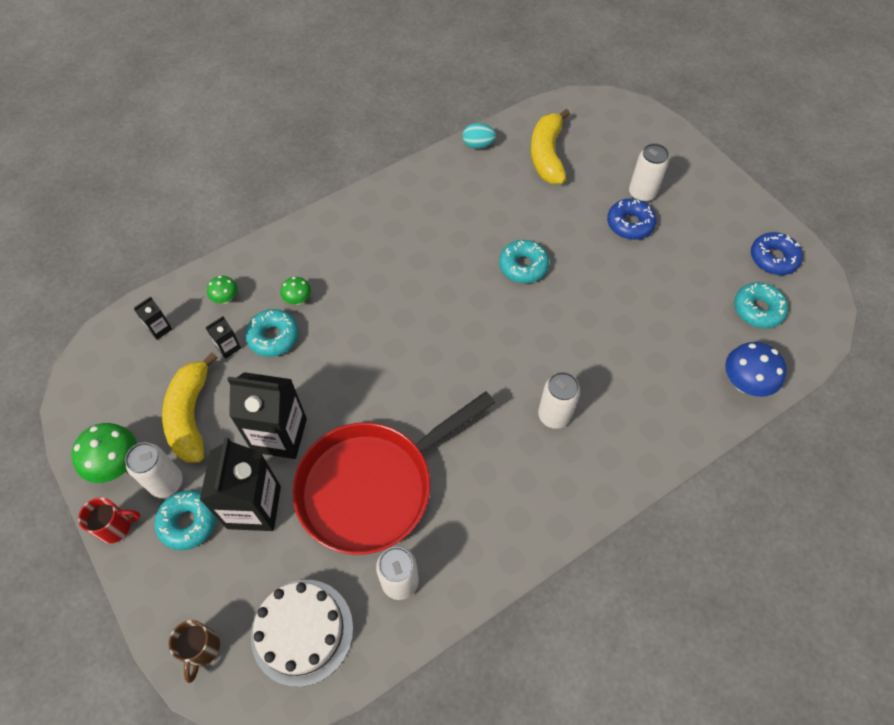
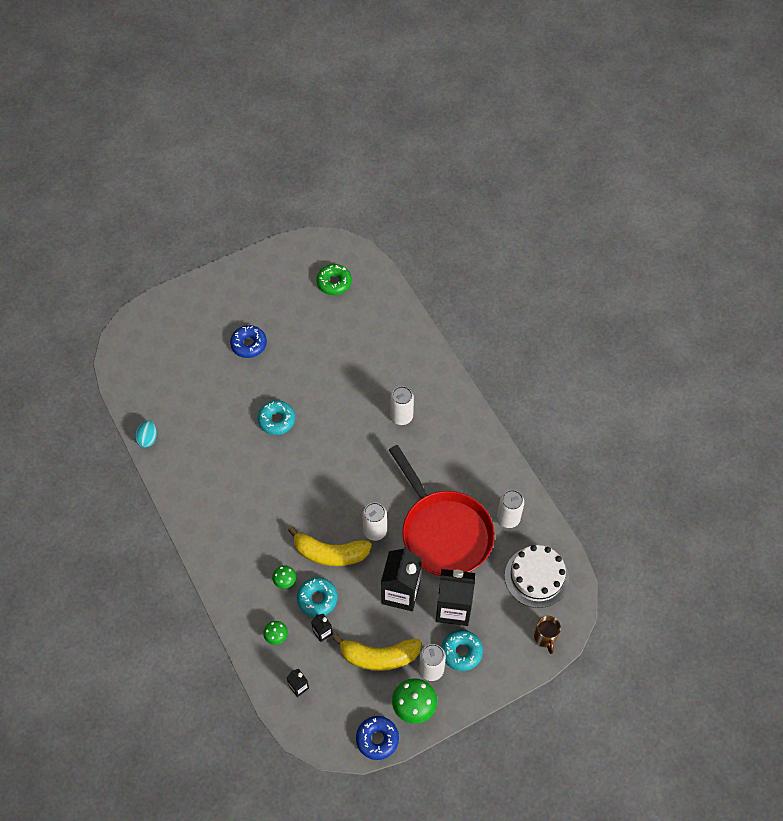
camera: 85 degrees left, 0 degrees up
(116, 527) = (461, 702): red mug -> none
(201, 649) = (545, 637): brown mug -> brown mug turned 75 degrees clockwise
(547, 155) = (169, 389): yellow banana -> yellow banana (330, 553)
(642, 193) = (221, 331): white can -> white can (375, 531)
(744, 383) = (389, 303): blue mushroom -> none
(758, 309) = (334, 283): turquoise donut -> green donut
(773, 258) = (293, 263): blue donut -> blue donut (377, 739)

